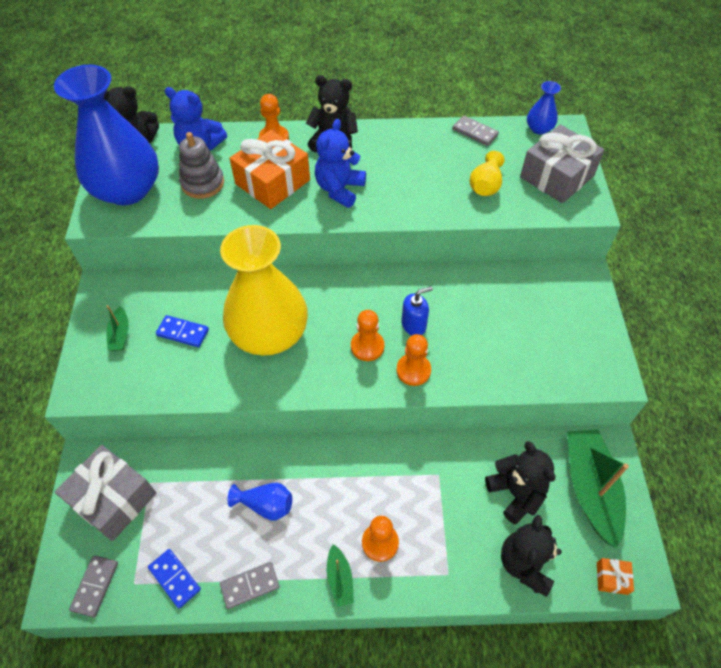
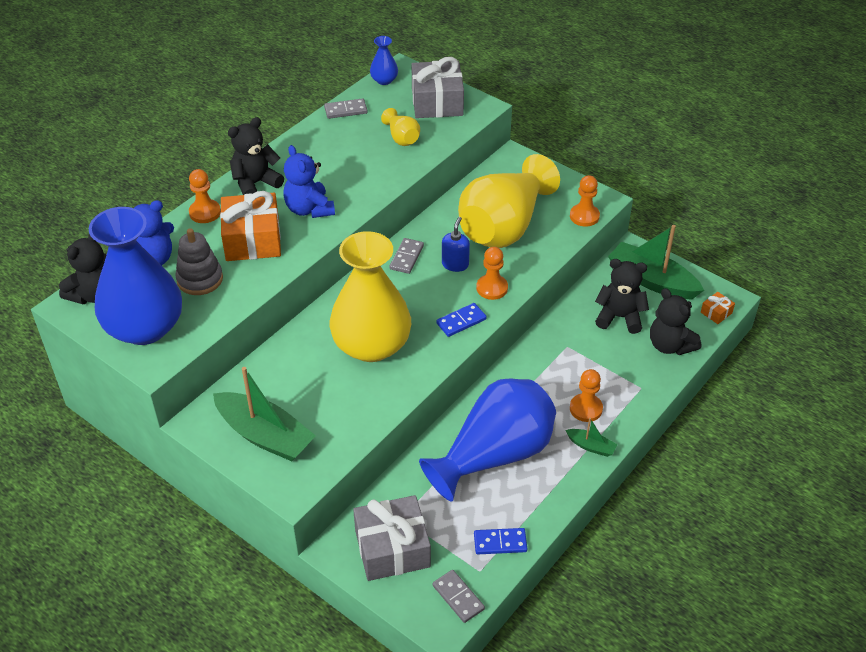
camera: 50 degrees left, 10 degrees down
(120, 334) = (264, 435): green boat -> green boat, size x2.14
(183, 332) = (310, 395): blue domino -> blue domino (461, 321)
(250, 585) = (548, 500): grey domino -> grey domino (406, 257)
(266, 505) = (494, 455): blue vase -> blue vase, size x2.40
(367, 346) = (445, 299): orange pawn -> orange pawn (584, 216)
(495, 327) = (504, 226): none -> yellow vase

